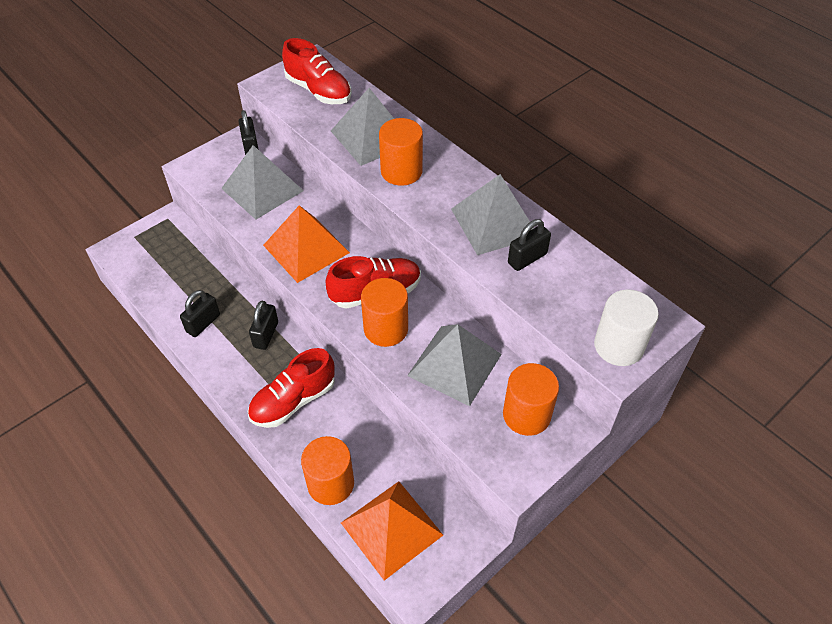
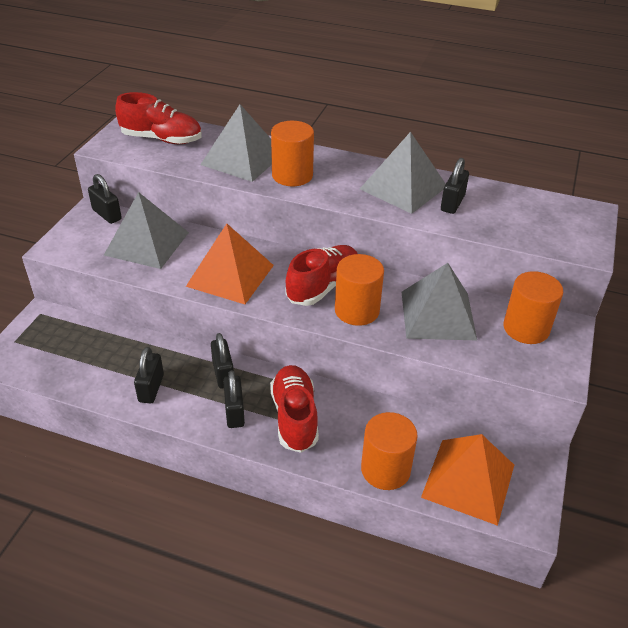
camera: 30 degrees left, 10 degrees down
(250, 374) = (234, 412): none -> black padlock
(293, 401) = (294, 417): red shoe -> red shoe turned 150 degrees clockwise
(618, 346) = (575, 237): white cylinder -> none

